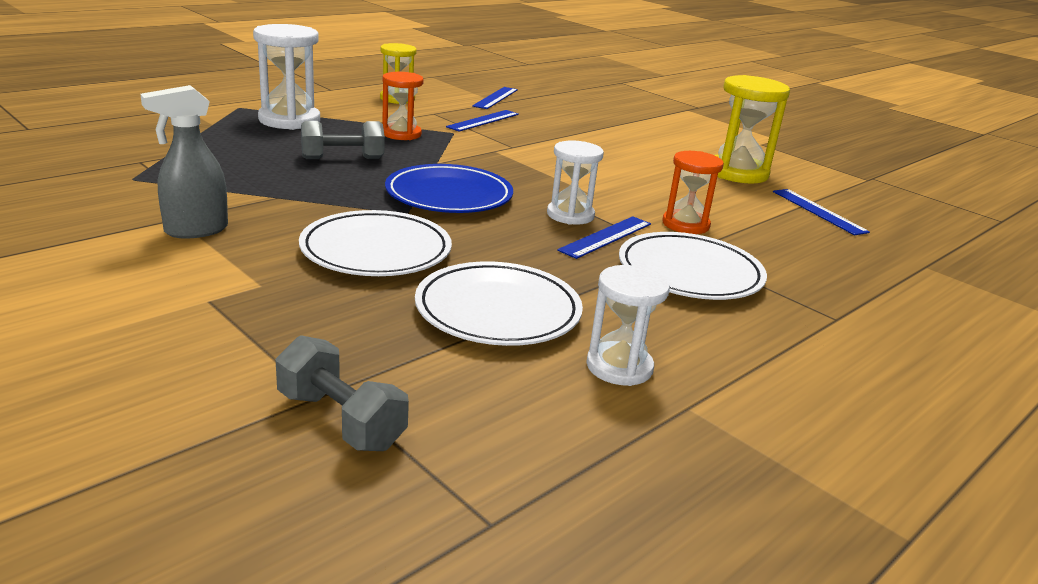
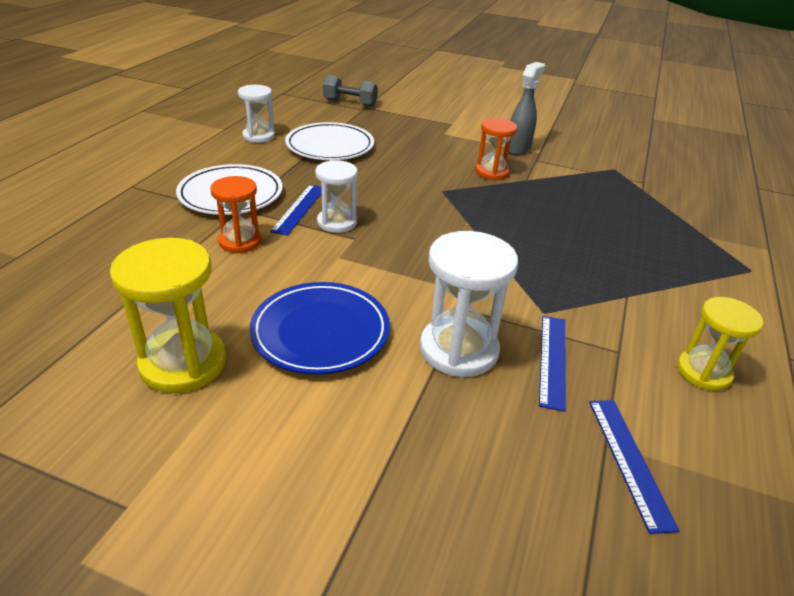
camera: 155 degrees right, 10 degrees up
(289, 120) = (682, 266): white hourglass -> white hourglass (459, 349)
(342, 158) = (556, 228): grey dumbbell -> none
(376, 251) = (422, 161): white plate -> none
(401, 134) = (577, 285): orange hourglass -> orange hourglass (492, 172)
(449, 195) = (437, 214): blue plate -> blue plate (320, 332)
(818, 211) = (93, 310): blue ruler -> none

